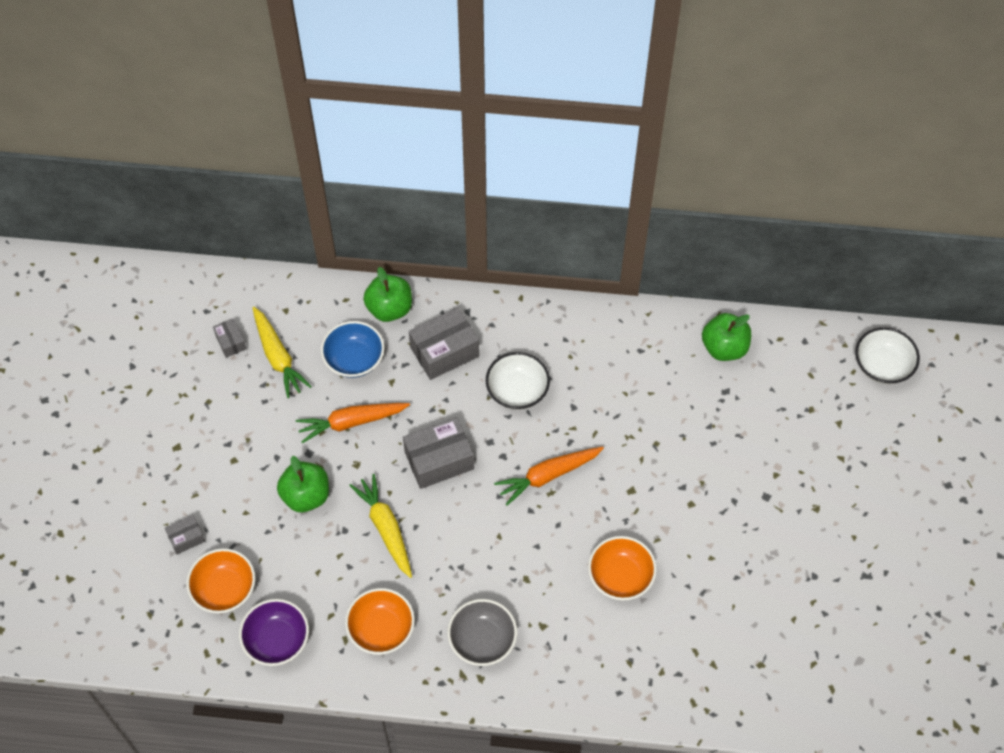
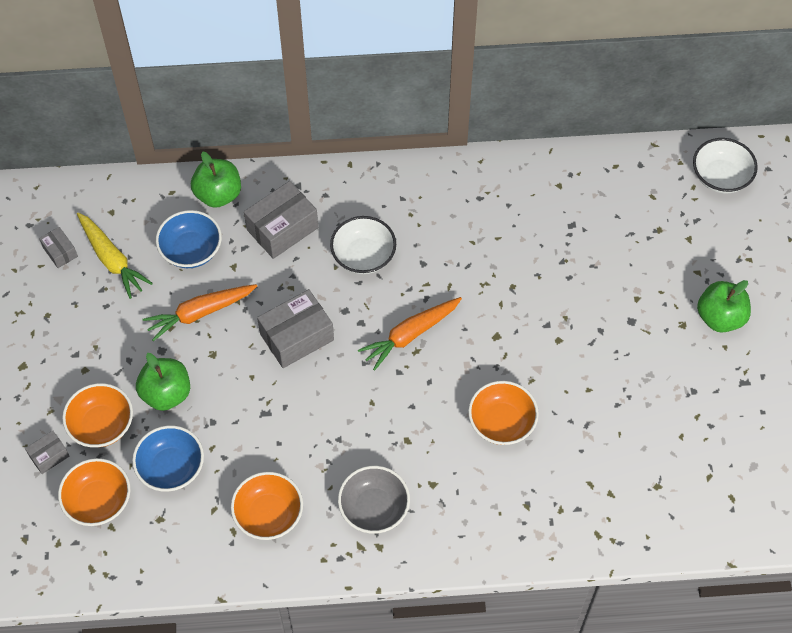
camera: 10 degrees left, 0 degrees up
(240, 516) = (102, 425): none -> orange bowl
(277, 640) = (162, 543): purple bowl -> none
(298, 568) = (171, 467): none -> blue bowl
(385, 528) = (254, 413): yellow carrot -> none
(724, 348) = (562, 183): green apple -> green apple (720, 317)

